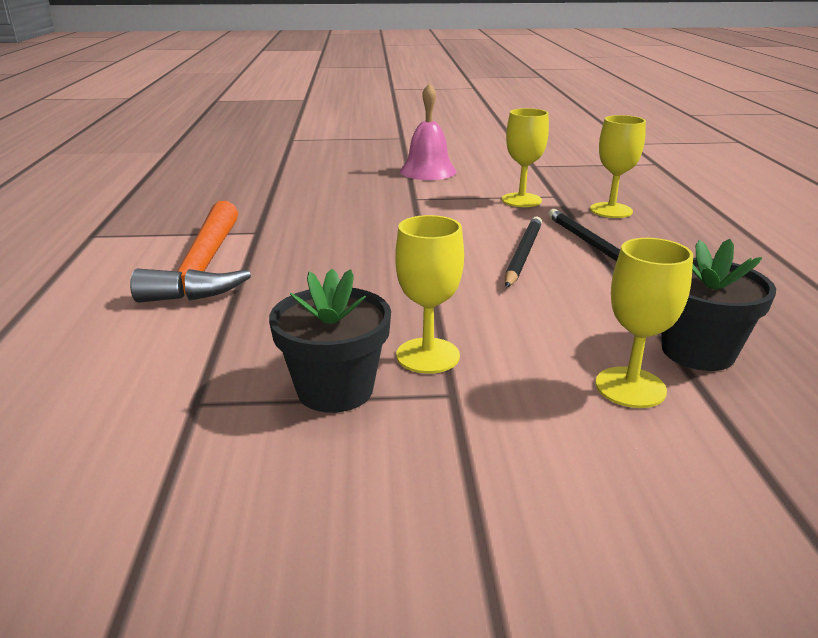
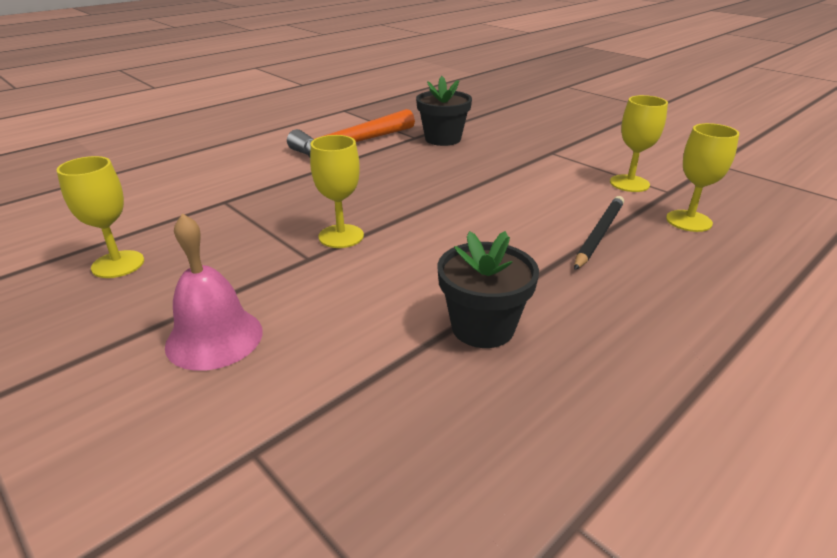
camera: 50 degrees right, 5 degrees up
(335, 389) = (274, 226): black flower pot -> black flower pot (443, 139)
(428, 171) = (610, 138): pink bell -> pink bell (214, 338)
(523, 255) = (530, 216): black pencil -> none
(630, 387) = (391, 313): yellow goblet -> yellow goblet (118, 264)

